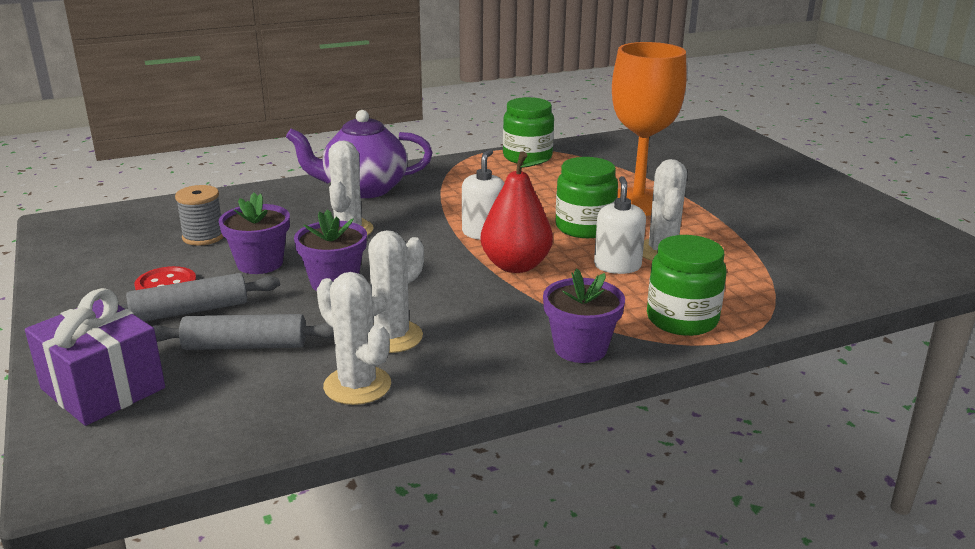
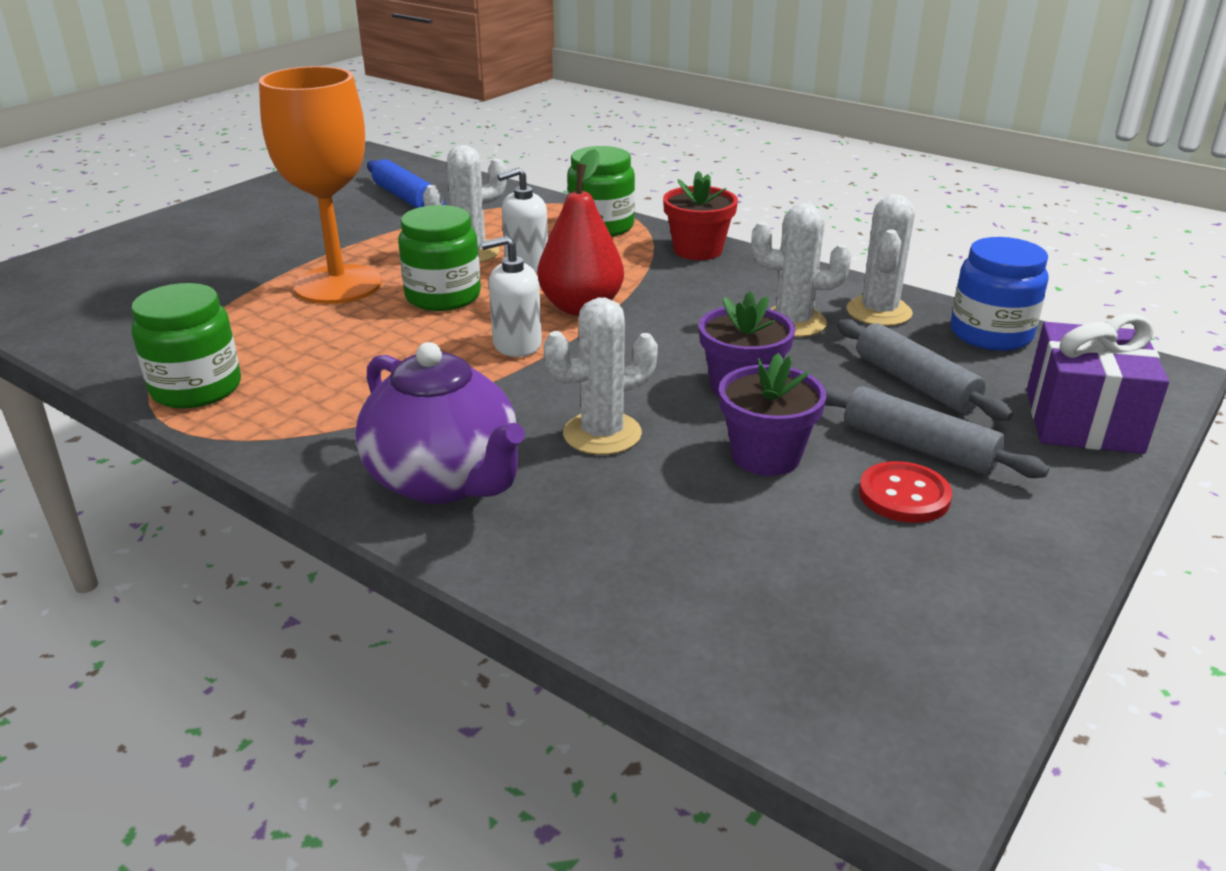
camera: 120 degrees left, 5 degrees up
(203, 237) = (758, 546): grey spool -> none
(248, 423) = (990, 334): none -> blue jar
(580, 348) = (698, 250): purple flower pot -> red flower pot
(822, 252) = (406, 198): none -> blue rolling pin

